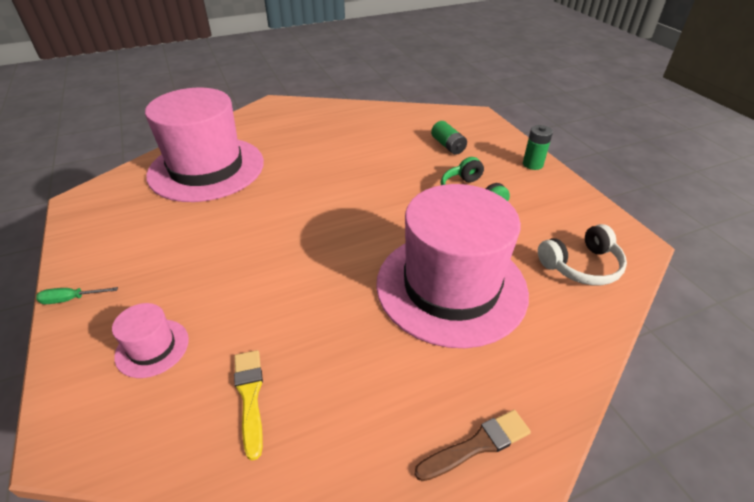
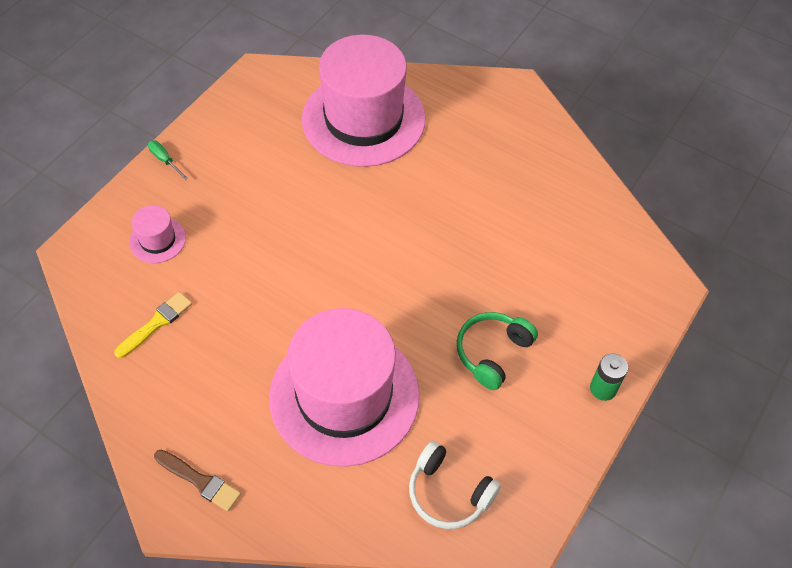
camera: 55 degrees right, 15 degrees up
(448, 146) = (571, 290): green battery -> none

